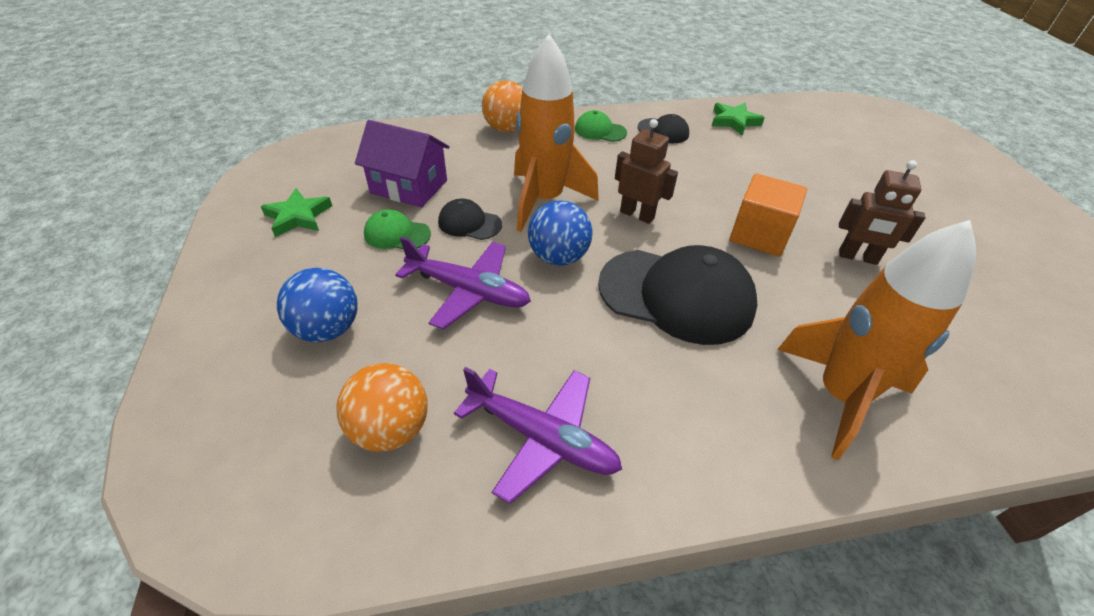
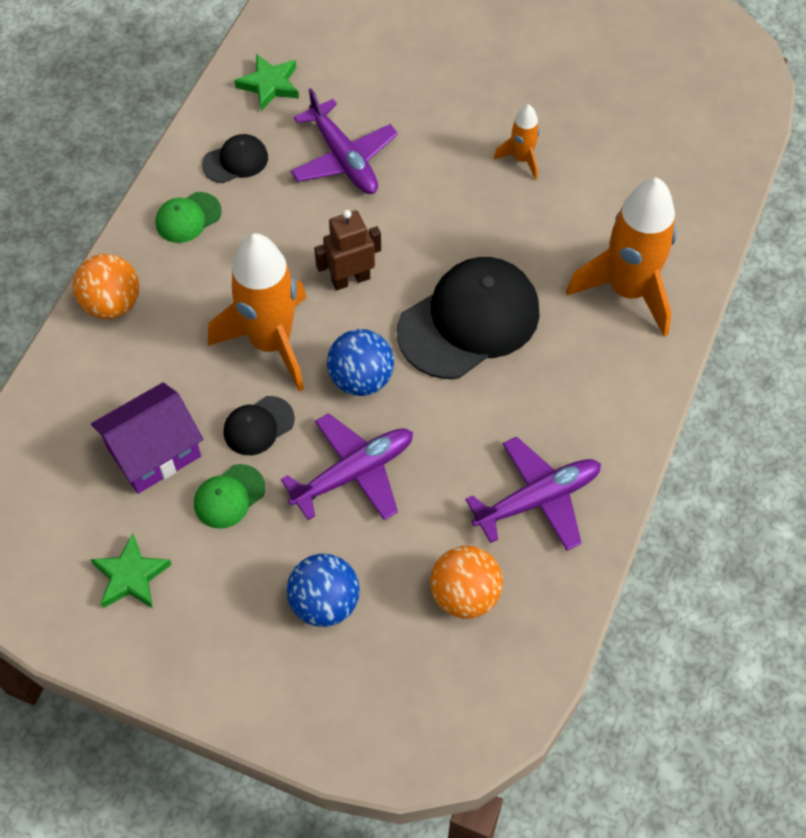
camera: 55 degrees left, 15 degrees up
(727, 171) = (343, 158): none -> purple plane
(759, 235) = (446, 206): orange cube -> none
(857, 257) = (521, 159): brown robot -> orange rocket

